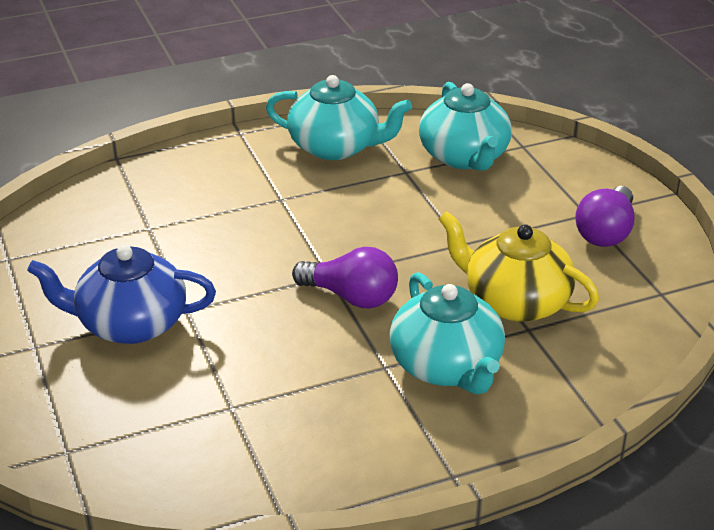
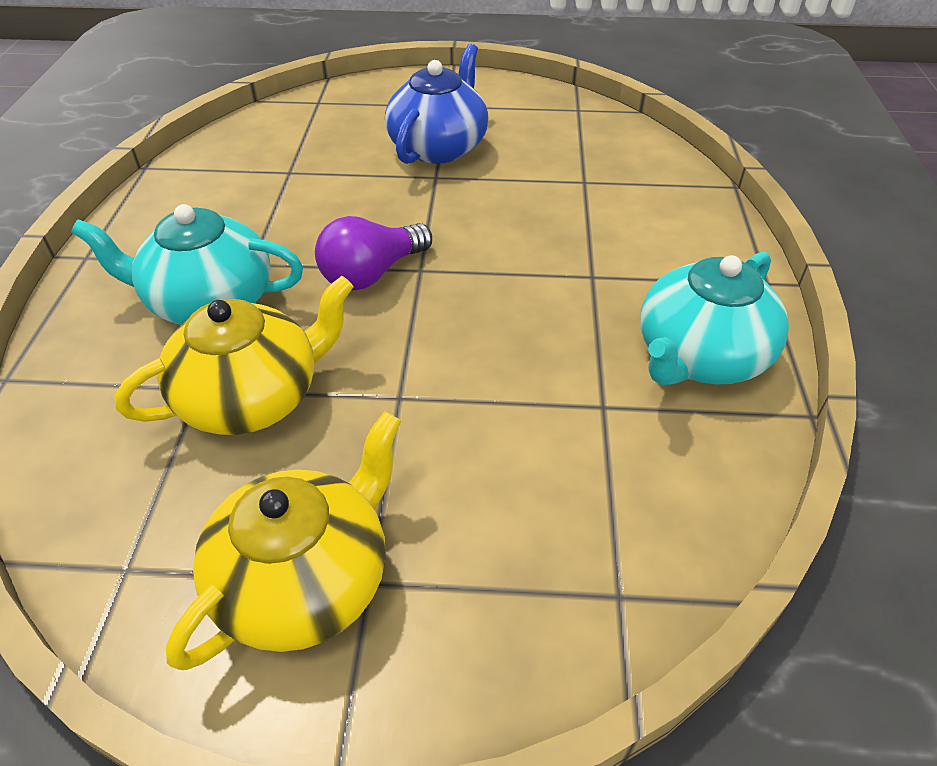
camera: 115 degrees right, 10 degrees up
(464, 157) = (615, 492): turquoise teapot -> none
(606, 232) = (305, 580): purple light bulb -> yellow teapot

